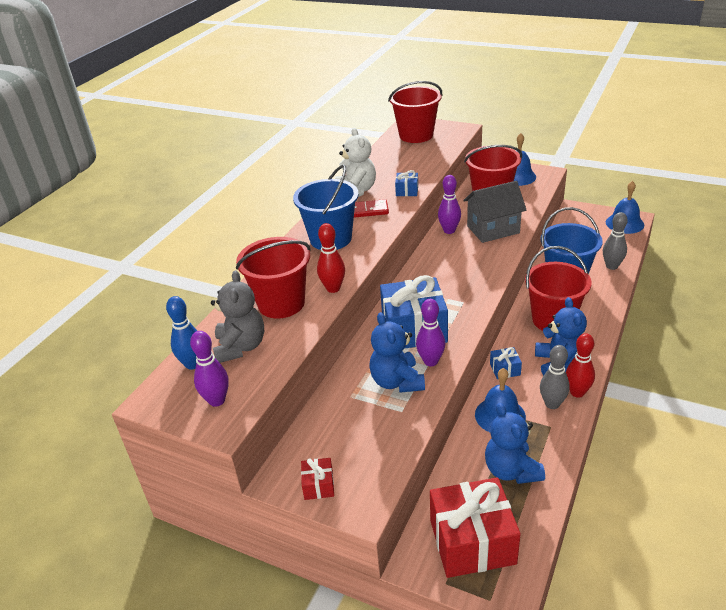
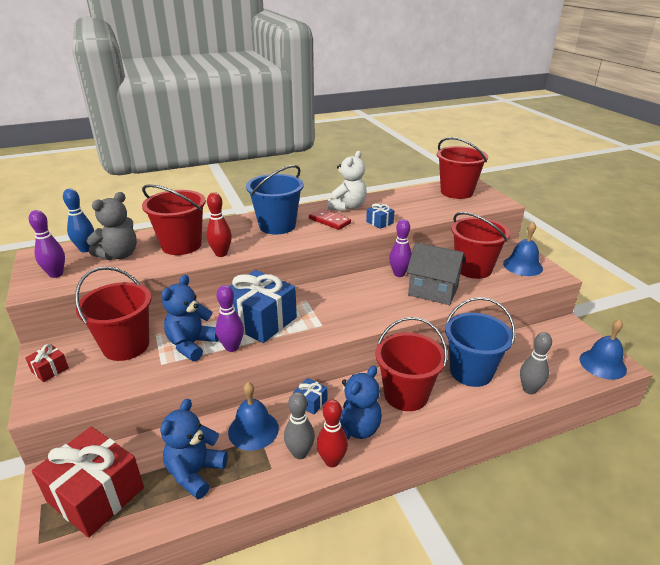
camera: 40 degrees right, 5 degrees down
(345, 421) = (126, 346): none -> red bucket

